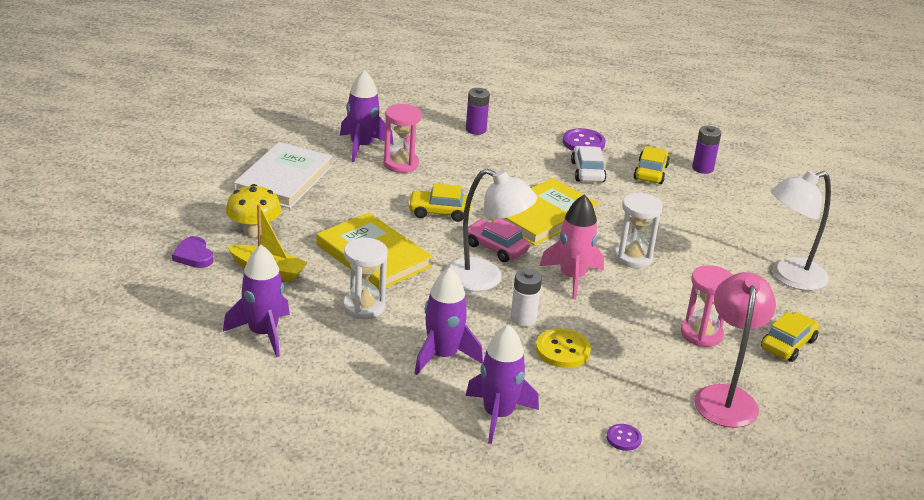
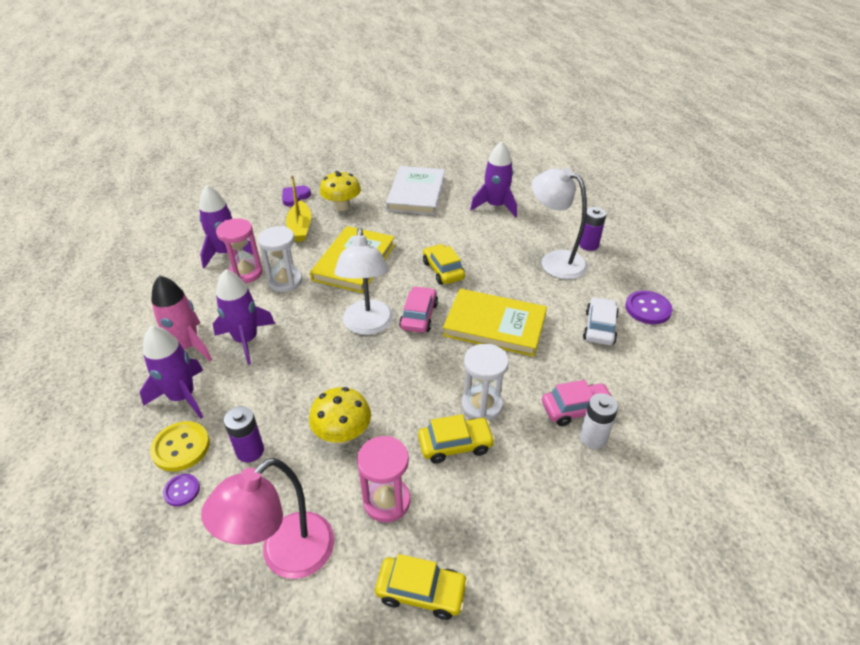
camera: 65 degrees right, 10 degrees up
(284, 179) = (416, 193): white book -> white book turned 75 degrees counterclockwise
(401, 164) = (491, 230): pink hourglass -> pink hourglass (246, 273)
(523, 319) = (326, 366): white battery -> white battery (593, 438)
(562, 350) = (295, 405): yellow button -> yellow button (181, 447)
(572, 278) = (412, 375): pink rocket -> pink rocket (187, 346)
(587, 172) = (599, 327): white car -> white car turned 45 degrees counterclockwise
(616, 334) = (343, 434): none -> yellow mushroom
(650, 172) = (651, 369): yellow car -> yellow car (455, 445)
(667, 219) = (576, 409): none -> pink car
(702, 168) = (709, 406): purple battery -> purple battery (250, 451)
(725, 397) = (286, 556): pink lamp -> pink lamp turned 150 degrees clockwise
(789, 277) = (563, 554): white lamp -> white lamp (555, 261)

